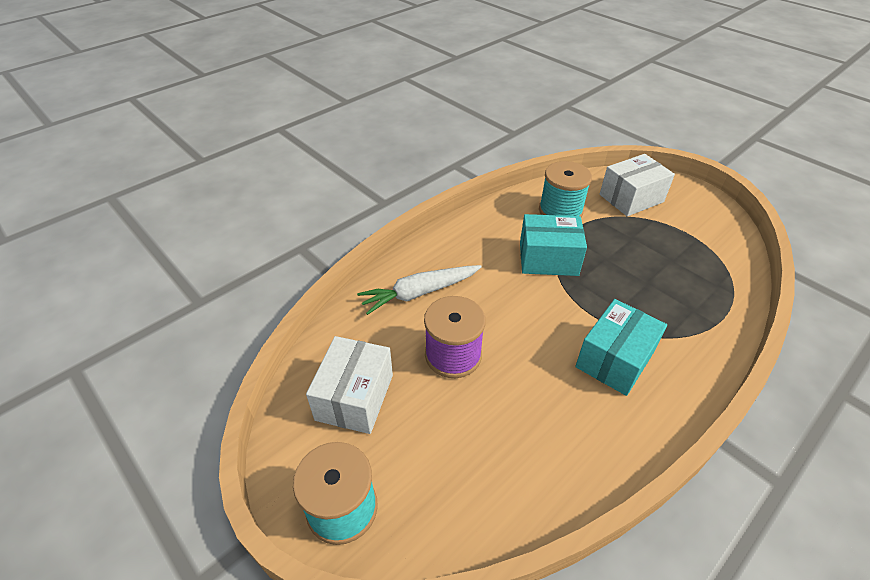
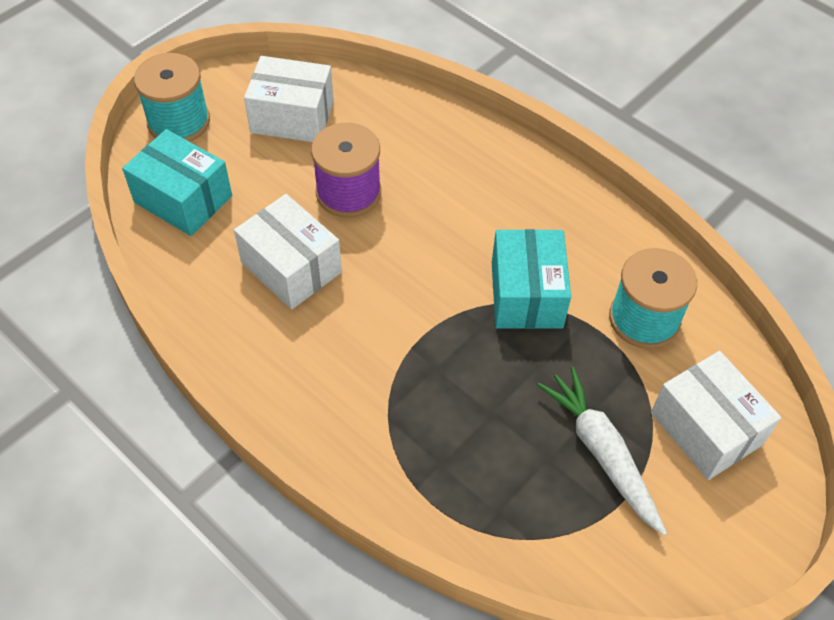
camera: 85 degrees right, 10 degrees up
(419, 293) = (443, 158): white carrot -> white carrot (602, 453)
(537, 398) = (291, 267): none -> white box
(614, 359) = (347, 351): turquoise box -> turquoise box (183, 199)

